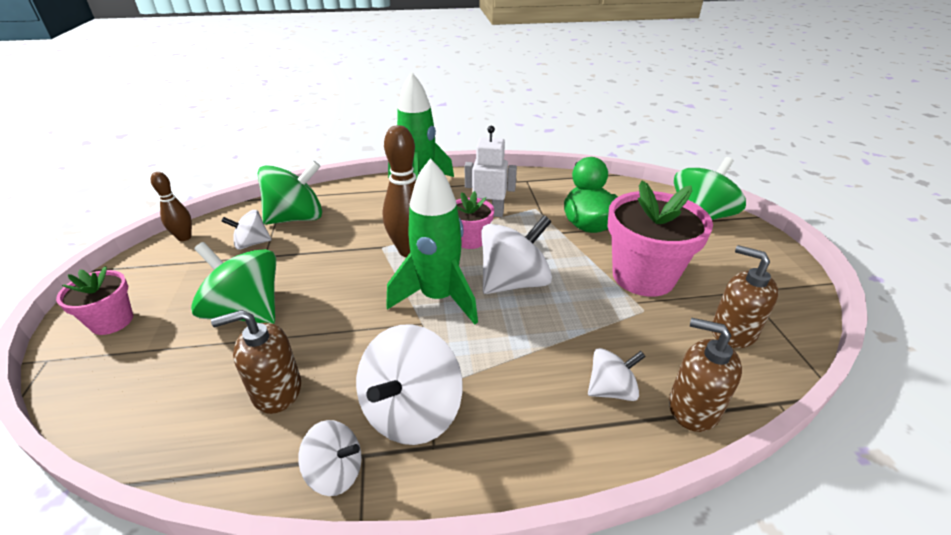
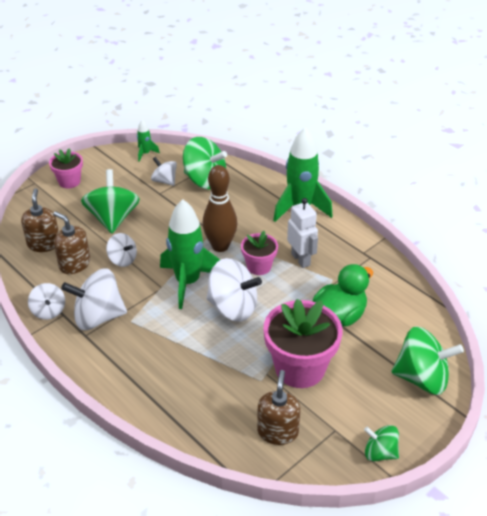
camera: 55 degrees right, 5 degrees up
(184, 237) = (145, 153): brown bowling pin -> green rocket
(611, 390) = (174, 387): white spinning top -> white spinning top (122, 259)
(693, 407) = (188, 427): brown soap dispenser -> brown soap dispenser (44, 244)
(789, 277) = (380, 453): none -> green spinning top

